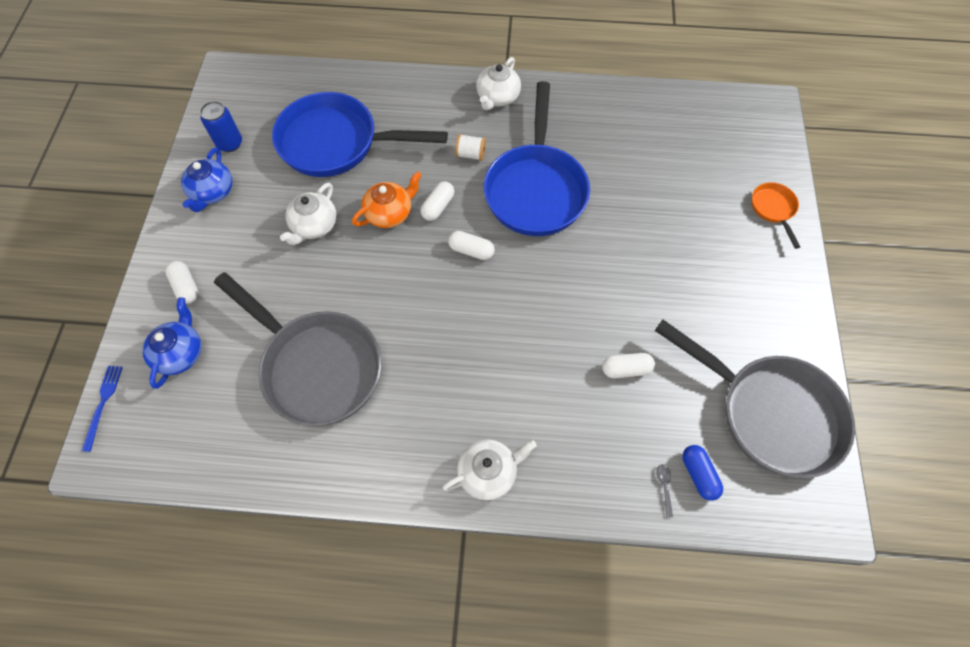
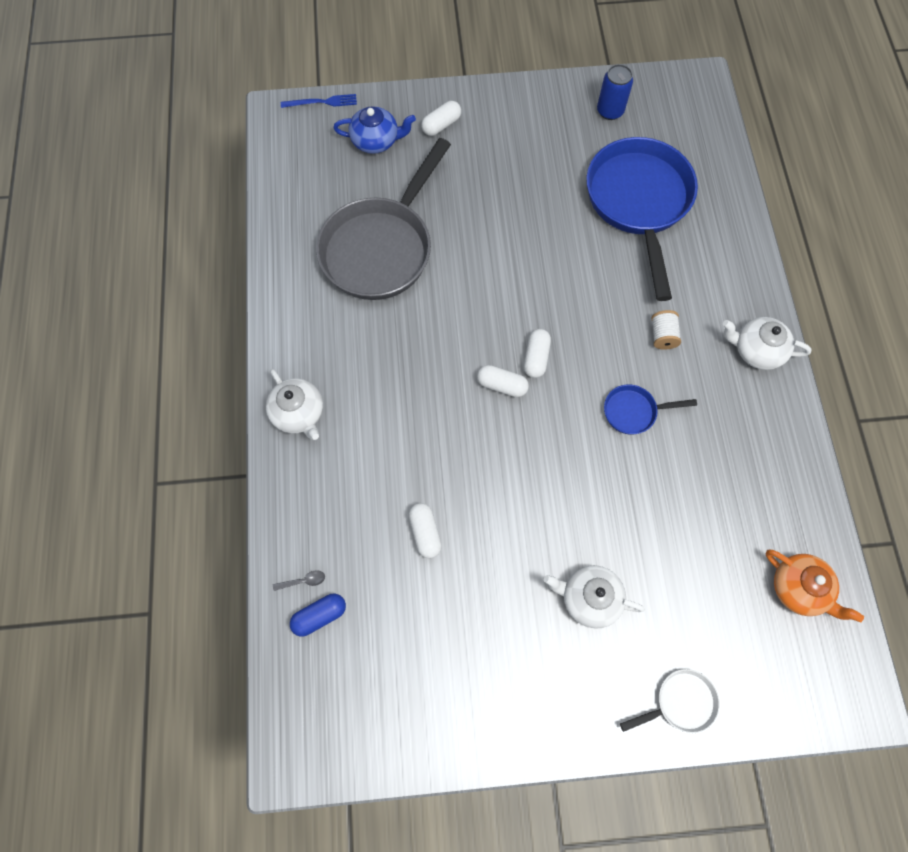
camera: 80 degrees right, 5 degrees up
(212, 192) = (547, 114): blue teapot -> none
(314, 226) = (531, 208): white teapot -> white teapot (589, 598)
(390, 213) = (563, 272): orange teapot -> orange teapot (799, 589)
(438, 206) = (583, 315): white capsule -> white capsule (502, 385)
(535, 189) = (634, 411): blue pan -> blue pan, size x0.44
(769, 413) = (398, 694): grey pan -> none
(773, 209) = (680, 703): orange pan -> white pan

